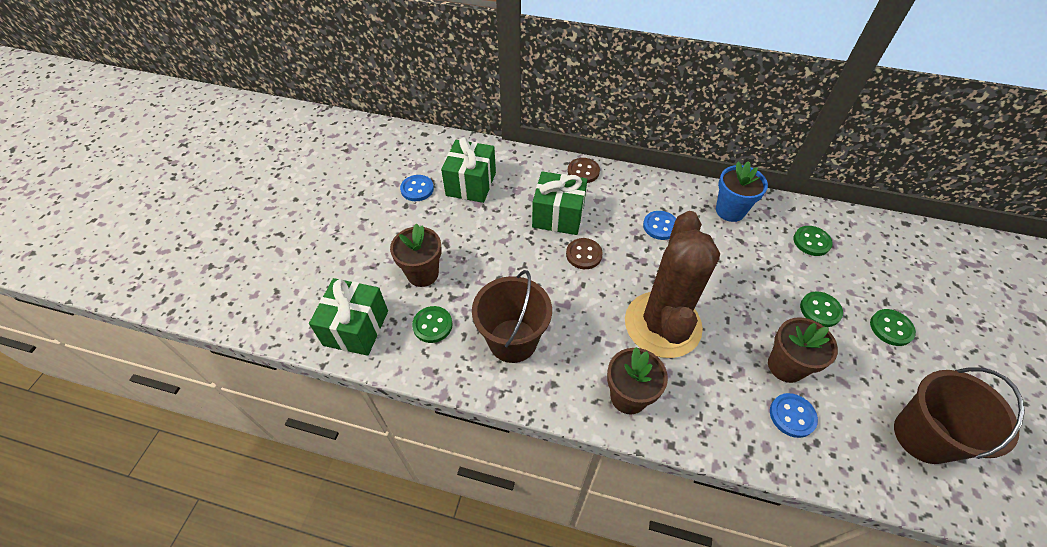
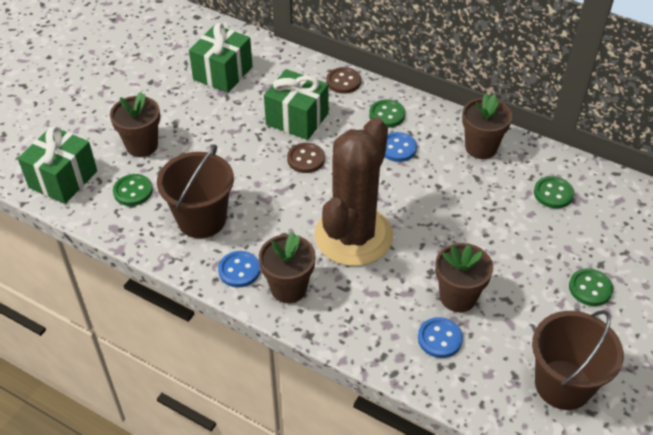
camera: 15 degrees right, 5 degrees down
(417, 189) = (168, 68): blue button -> blue button (239, 270)
(730, 211) = (481, 147): blue flower pot -> brown flower pot
(820, 310) = (524, 257): green button -> green button (387, 115)

